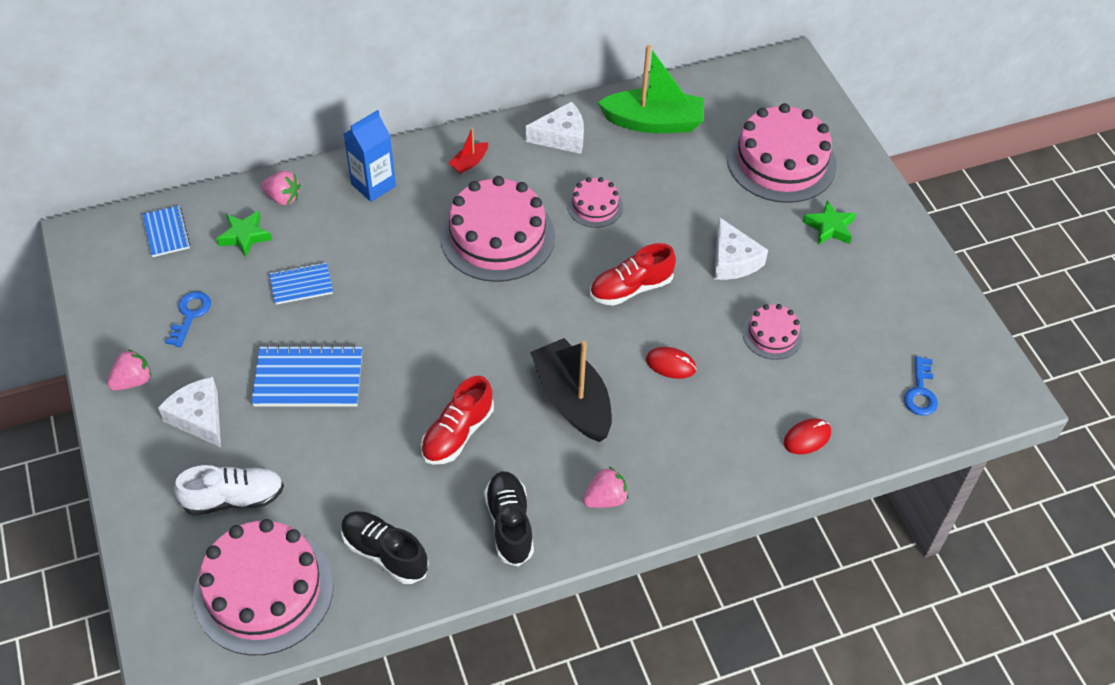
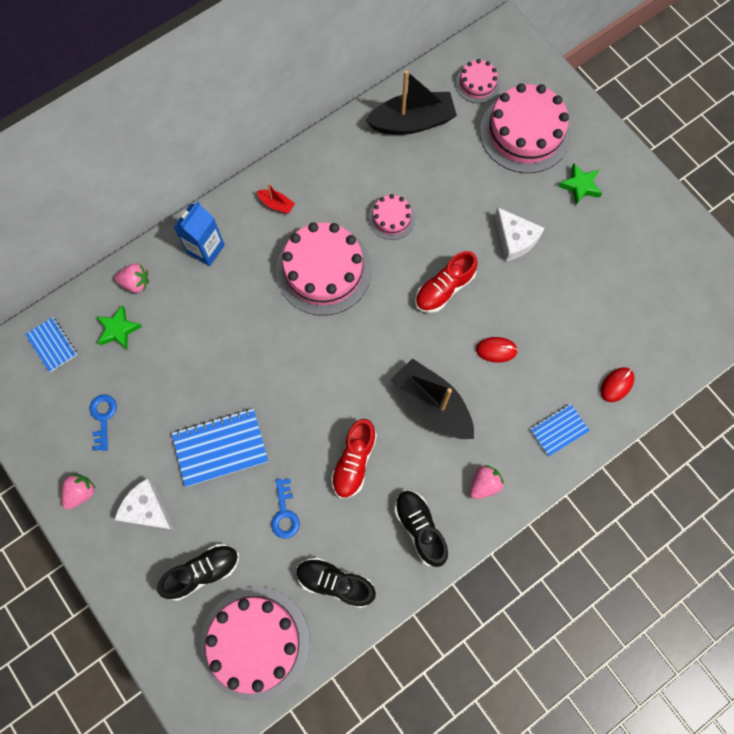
camera: 15 degrees left, 20 degrees up
(234, 498) = (202, 572): white shoe -> black shoe
(301, 285) = (182, 362): blue notebook -> blue notebook (559, 430)
(469, 162) = (276, 204): red boat -> red boat turned 90 degrees counterclockwise
(561, 137) = (342, 157): white cheese -> none
(653, 122) = (412, 122): green boat -> black boat
(772, 335) = (565, 300): pink cake -> pink cake (477, 83)
(920, 392) = (688, 318): blue key -> blue key (284, 513)

